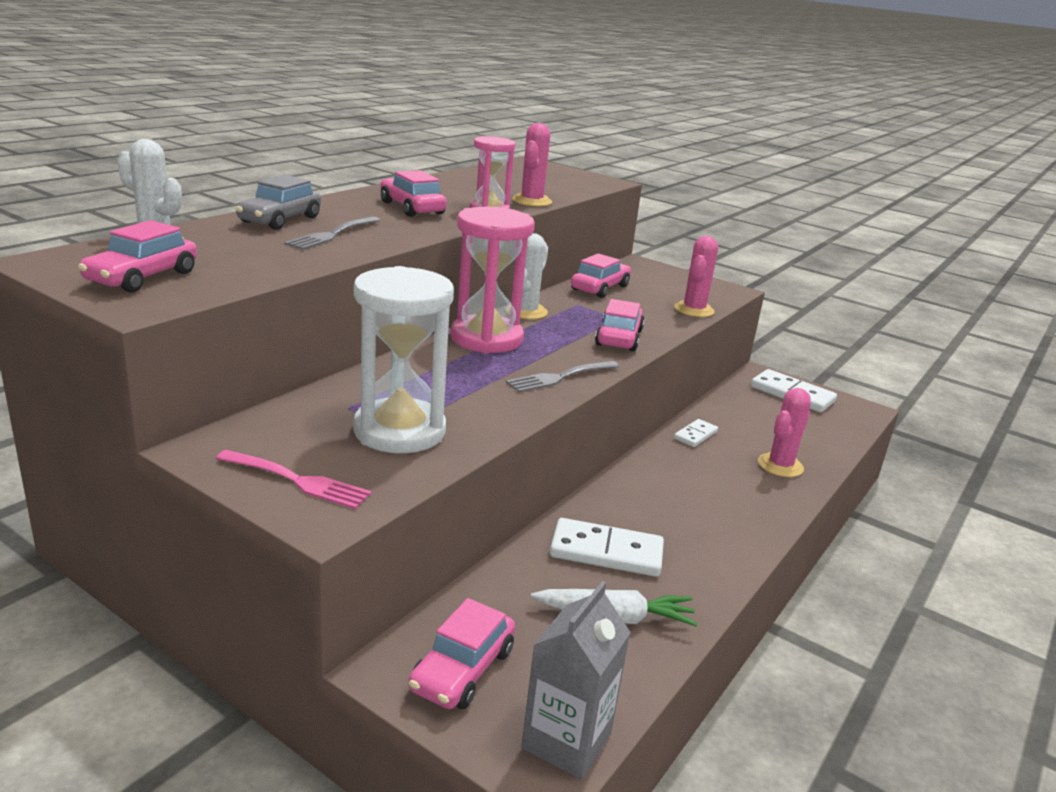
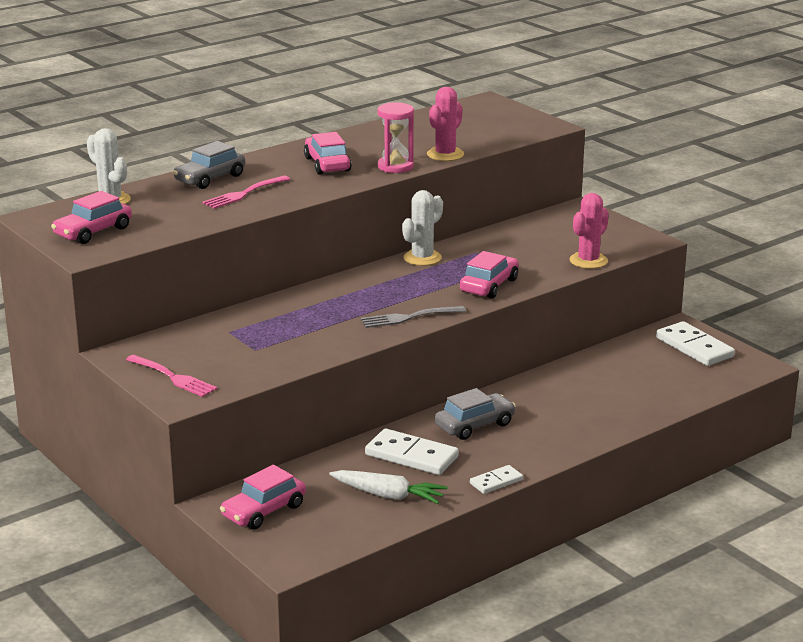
camera: 20 degrees right, 0 degrees up
(332, 235) = (244, 194): grey fork -> pink fork
(399, 431) = (257, 350): white hourglass -> none
(486, 338) = (369, 282): pink hourglass -> none
(566, 741) = (309, 553): grey carton -> none
(600, 288) = (512, 235): pink car -> none
(650, 501) = (474, 425): none -> grey car
(695, 435) = (560, 377): white domino -> white domino (496, 481)
(780, 465) = (618, 408): pink cactus -> none

